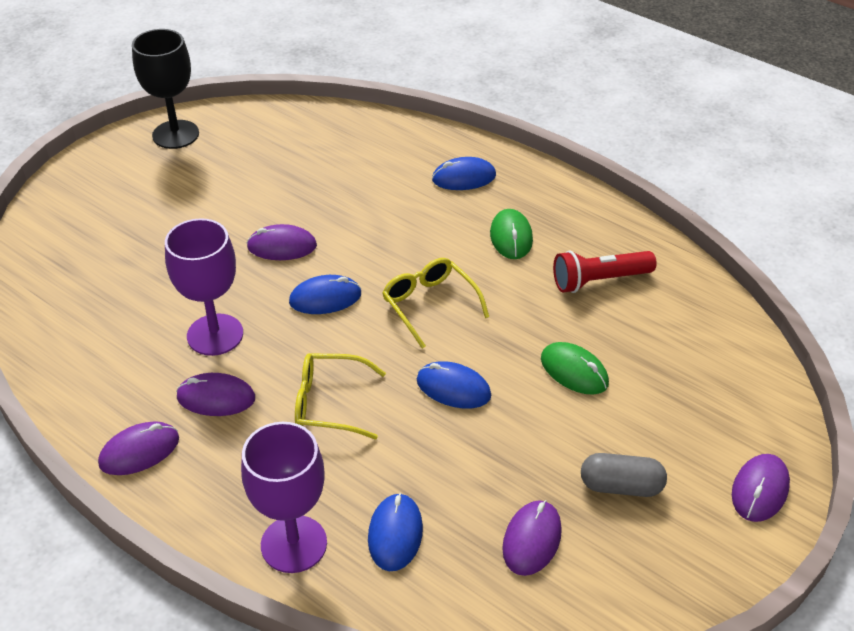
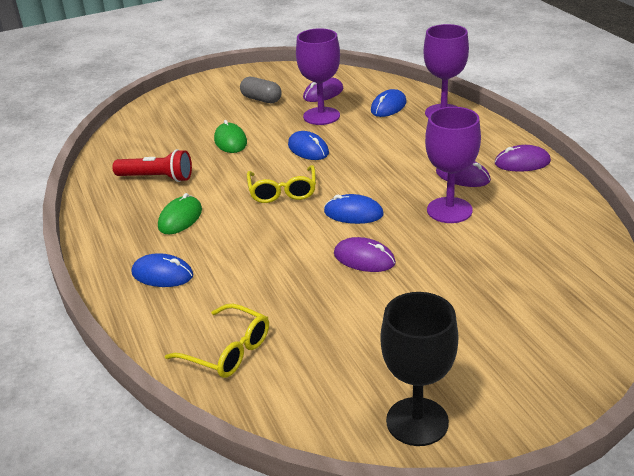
camera: 150 degrees left, 10 degrees down
(329, 403) = (389, 158): yellow glasses -> yellow glasses (228, 351)
(488, 471) = (321, 116): none -> purple goblet
(759, 490) = (200, 87): purple mouse -> none

